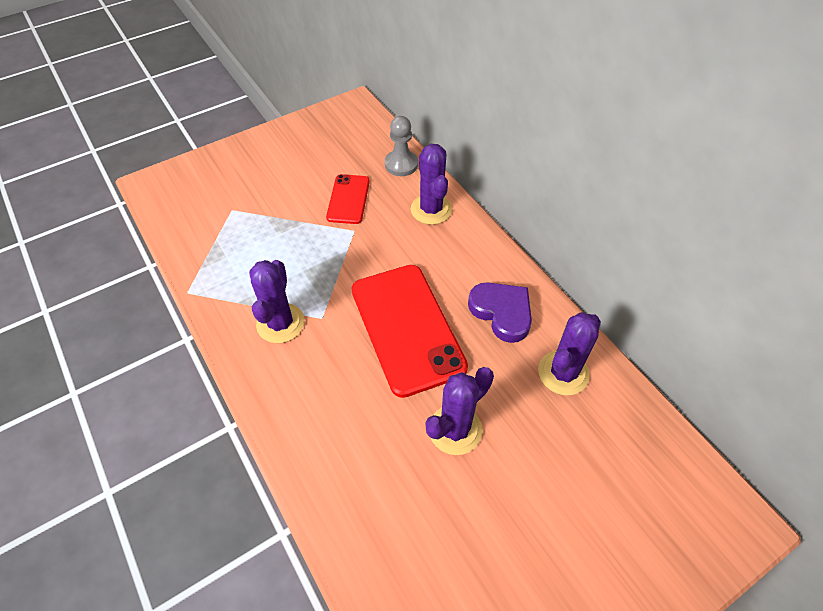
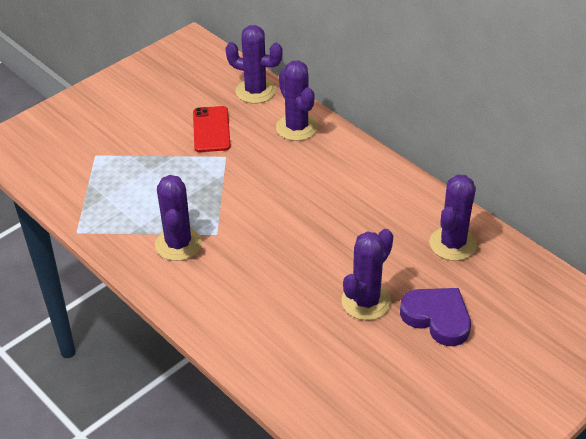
camera: 10 degrees left, 10 degrees down
(401, 164) = (255, 91): grey pawn -> purple cactus
(407, 328) = (300, 230): red phone -> none
(502, 312) = (386, 205): purple heart -> purple heart (437, 318)

